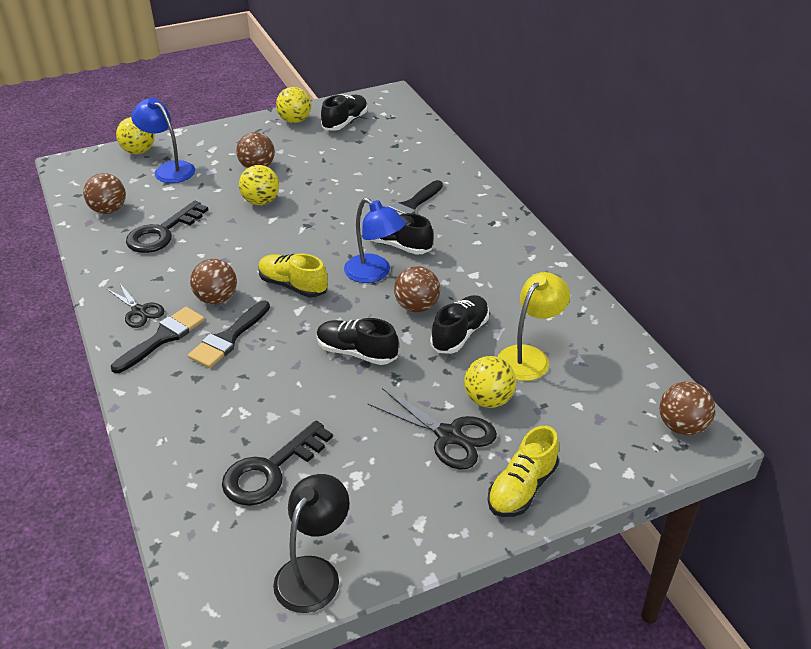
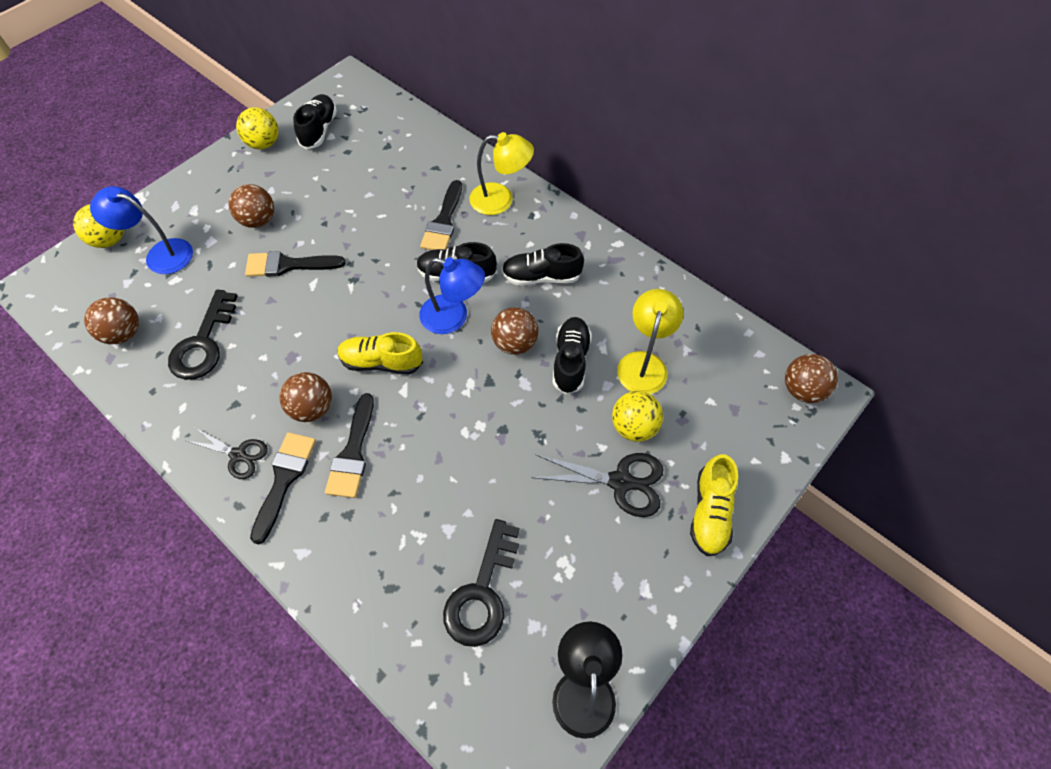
camera: 25 degrees left, 20 degrees up
(261, 201) = (288, 265): yellow ball -> black brush
(356, 352) = (487, 420): black shoe -> black shoe (541, 277)
(471, 205) = (501, 200): none -> yellow lamp

